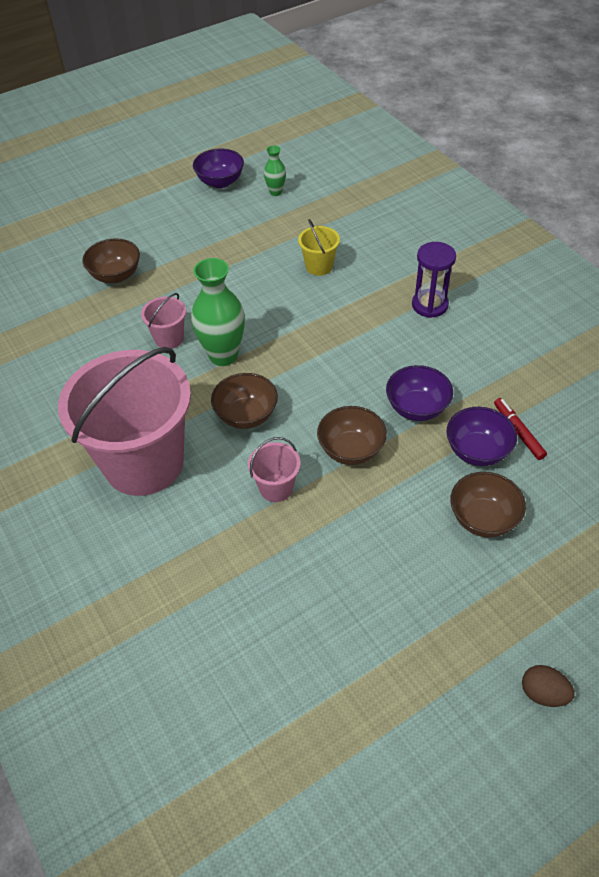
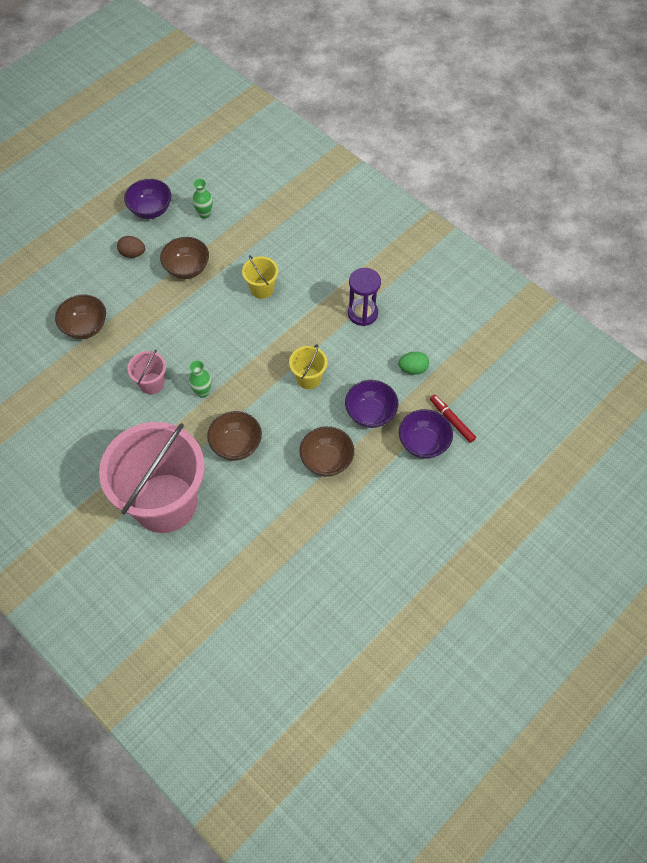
camera: 15 degrees left, 10 degrees up
(223, 355) = (202, 392): green vase -> green vase, size x0.52
(276, 488) = (276, 504): pink bucket -> none
(350, 360) = (308, 378): none -> yellow bucket
(479, 369) = (413, 369): none -> green egg
(483, 519) = (437, 500): brown bowl -> brown bowl (187, 268)
(543, 693) = (499, 624): brown egg -> brown egg (132, 254)

